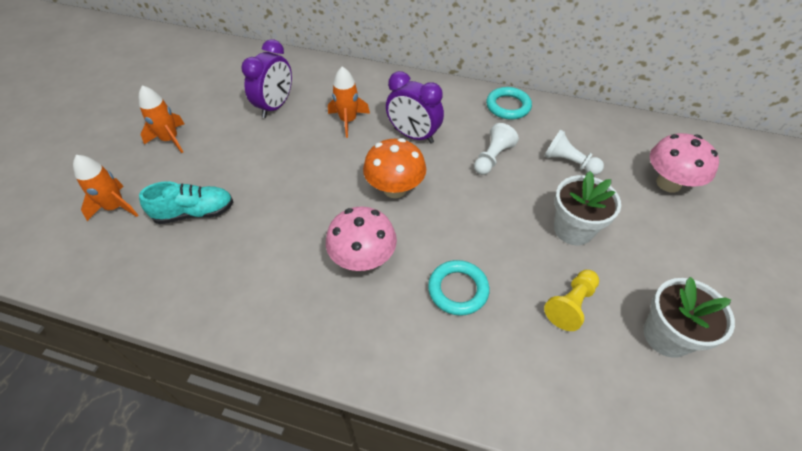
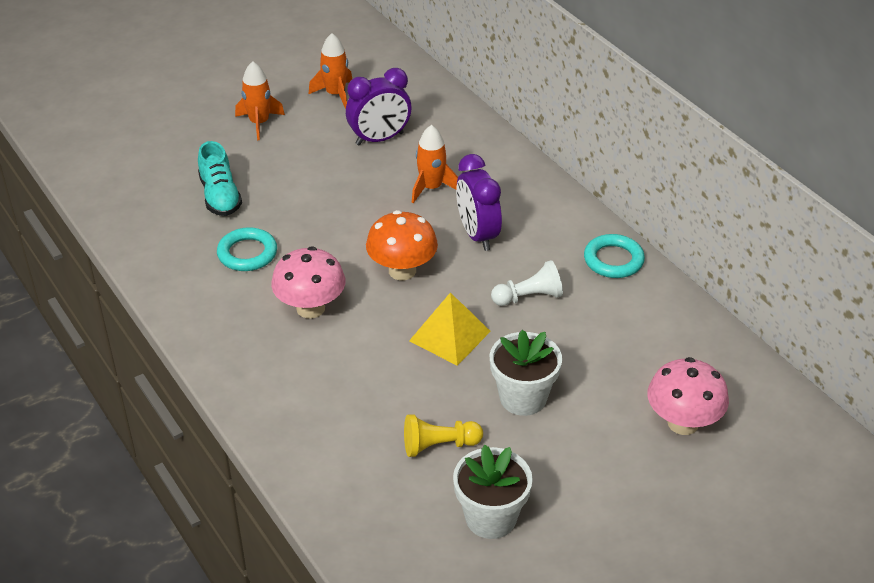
camera: 40 degrees right, 10 degrees down
(115, 207) = (168, 158): orange rocket -> orange rocket (335, 94)
(194, 213) = (220, 196): turquoise shoe -> turquoise shoe turned 45 degrees clockwise
(458, 290) = (359, 376): turquoise ring -> turquoise ring (247, 253)
(479, 216) = (449, 336): none -> yellow pyramid
(569, 163) = (602, 345): white pawn -> none

